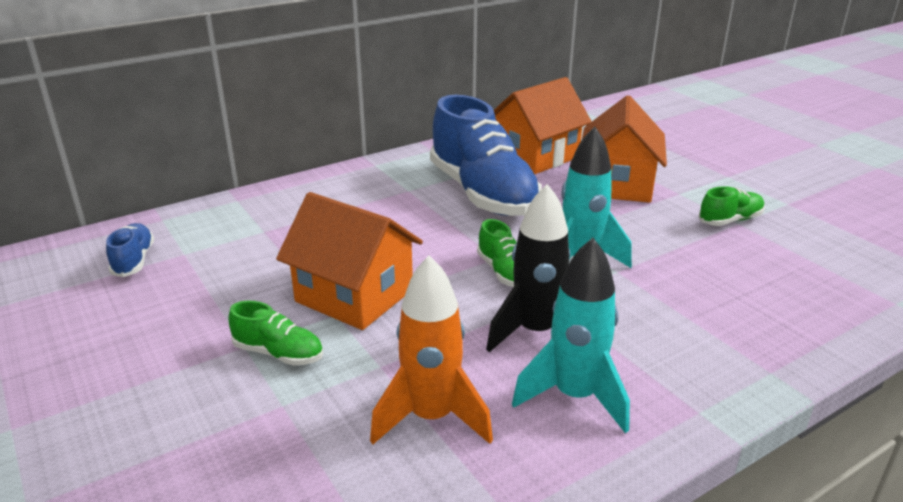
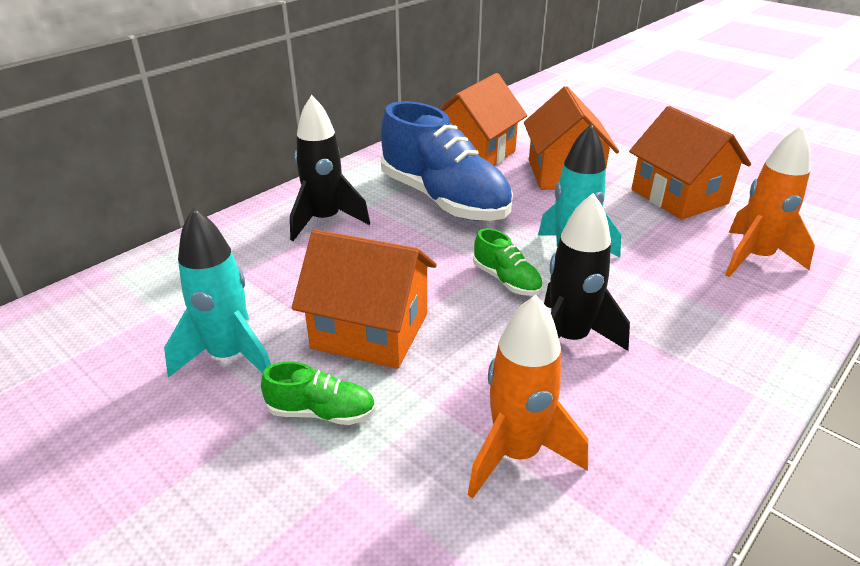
camera: 15 degrees left, 5 degrees up
(134, 261) = (102, 331): blue shoe -> none
(362, 198) = (325, 221): none -> black rocket
(574, 396) = (639, 401): turquoise rocket -> turquoise rocket (229, 356)
(730, 220) = (679, 196): green shoe -> orange house
(779, 289) = (754, 258): none -> orange rocket

